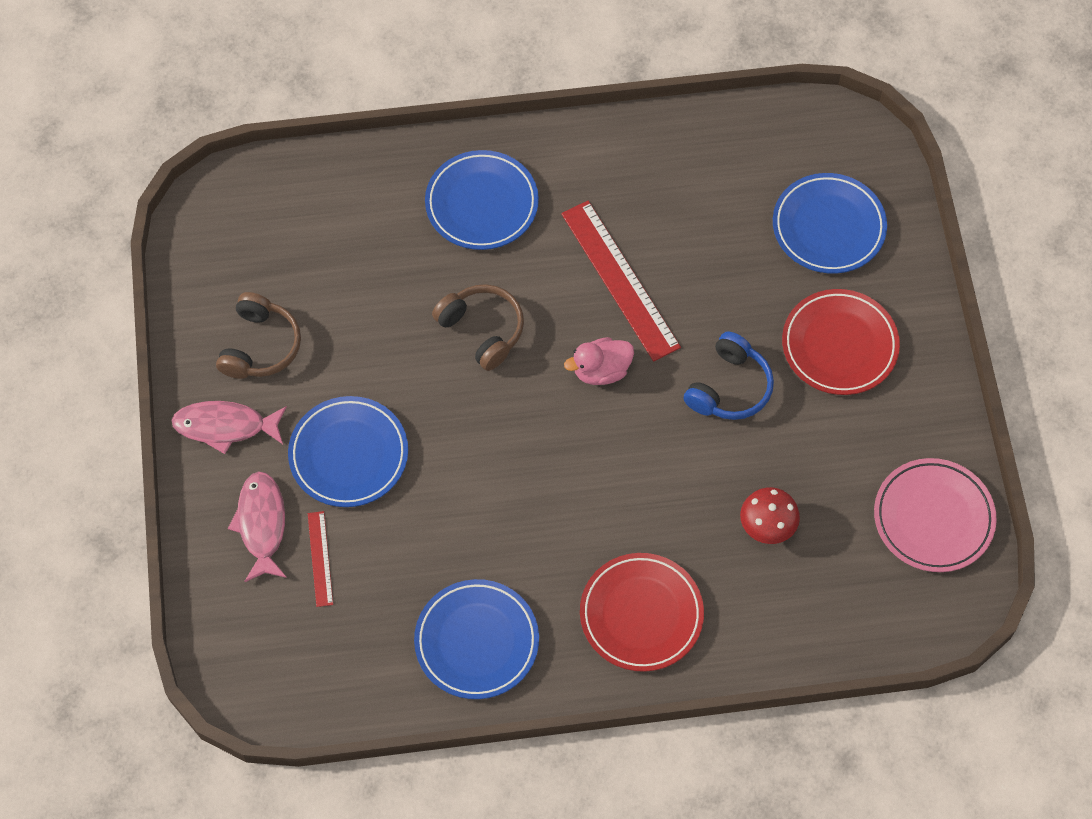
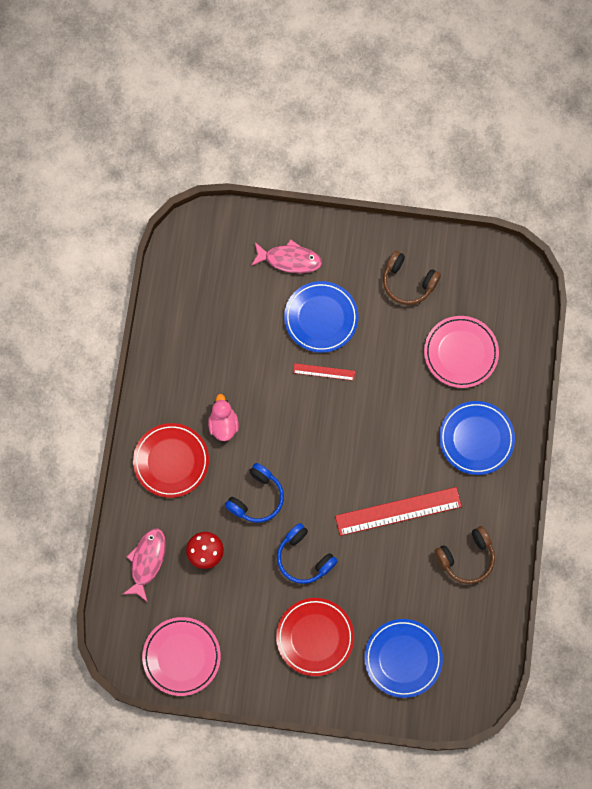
camera: 105 degrees right, 10 degrees up
(225, 426) = (359, 252): pink fish -> pink fish (147, 561)
(320, 558) = (258, 288): red ruler -> red ruler (324, 372)
(356, 251) = (461, 353): none -> pink plate
(477, 641) = (182, 363): blue plate -> none
(482, 330) = (384, 416): brown headphones -> brown headphones (466, 558)
(601, 370) = (337, 481): pink duck -> pink duck (223, 424)
(660, 475) = (256, 498): none -> blue headphones

